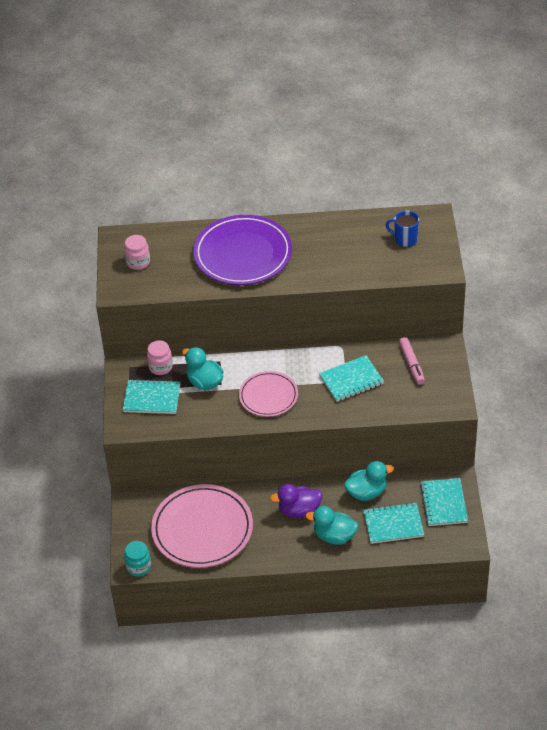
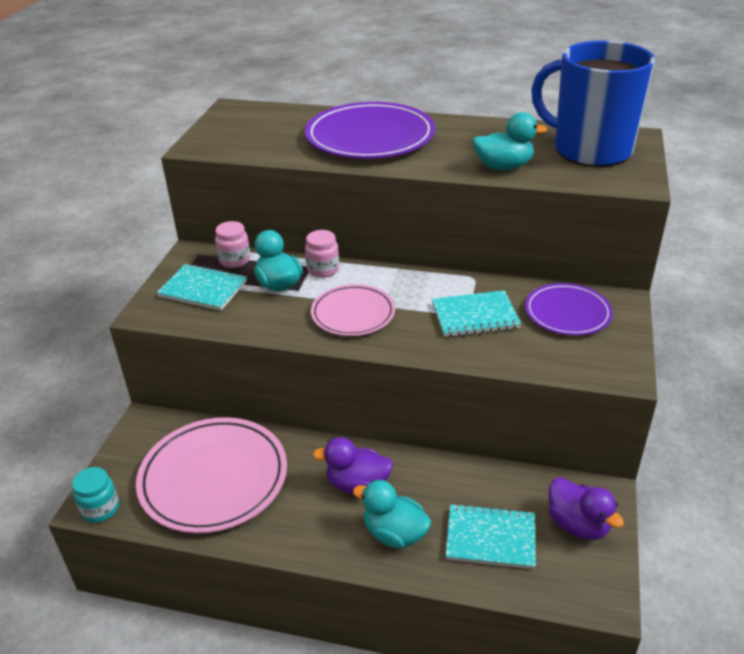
camera: 15 degrees right, 10 degrees down
(138, 262) = (240, 128): pink jar -> pink jar (323, 269)
(366, 492) = (464, 481): turquoise duck -> turquoise duck (503, 167)
(405, 239) = (590, 150): blue mug -> blue mug, size x2.44
(411, 364) = (567, 313): pink marker -> purple plate
(443, 503) = (578, 524): turquoise notebook -> purple duck

